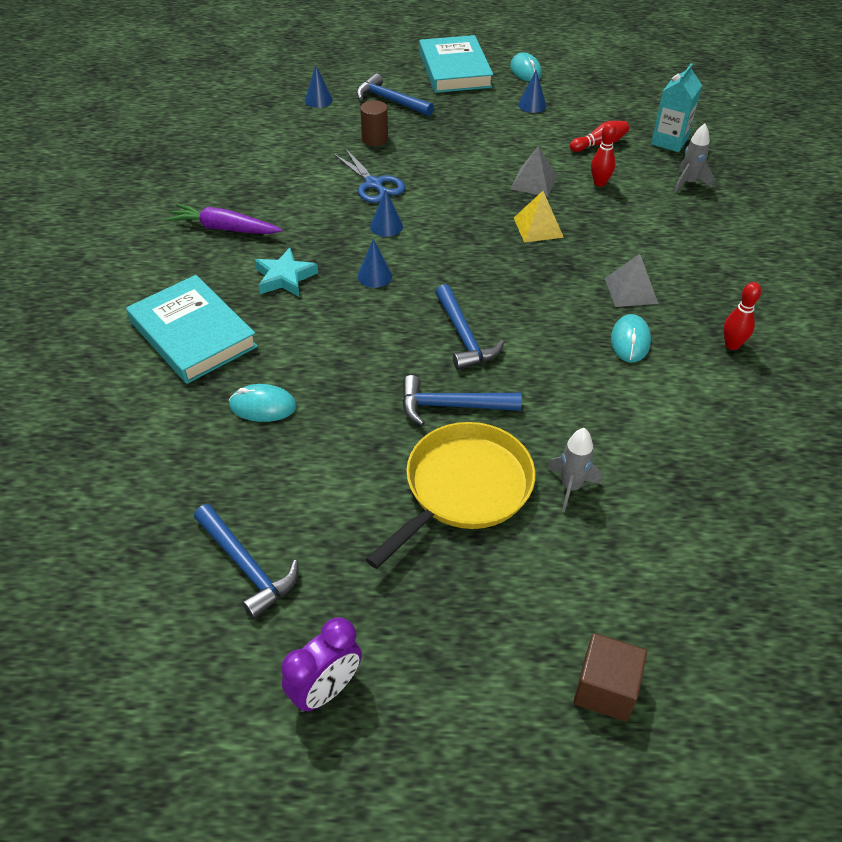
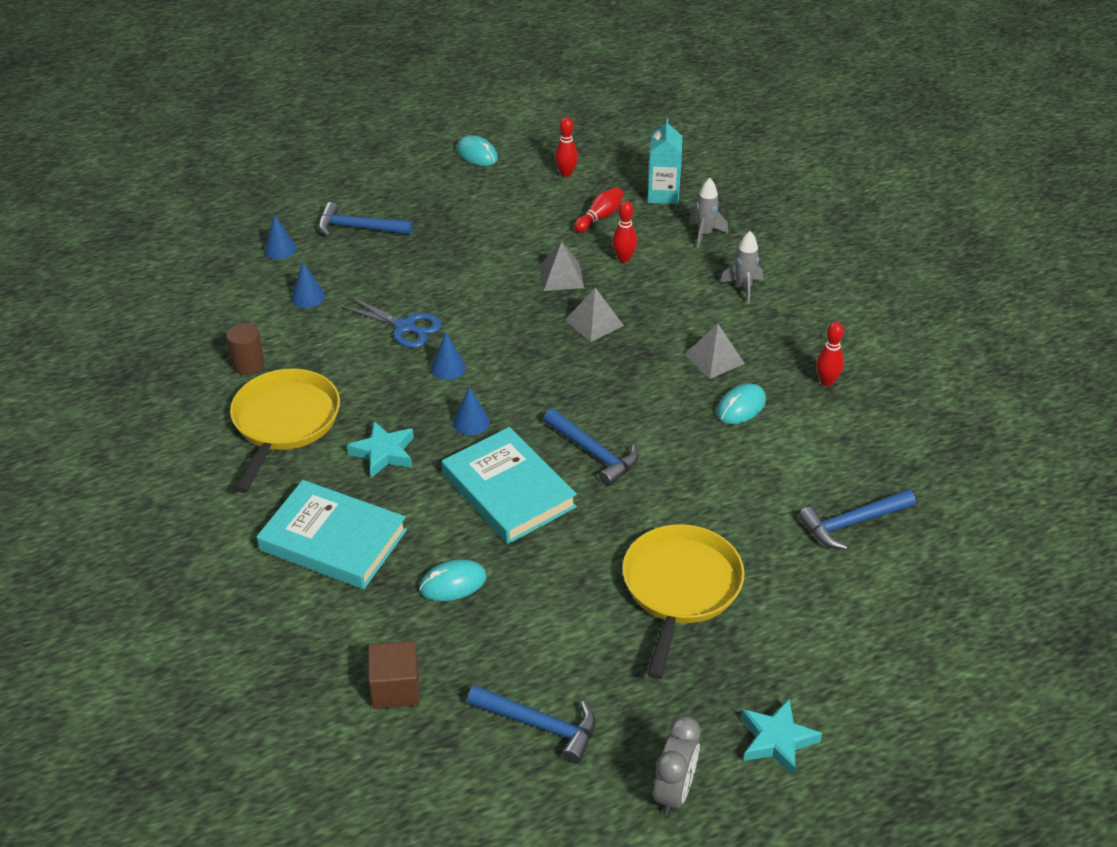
camera: 25 degrees left, 5 degrees down
(225, 228) = (284, 422): purple carrot -> yellow pan
(326, 690) = (674, 792): purple clock -> grey clock
(375, 139) = (372, 277): brown cylinder -> brown cylinder (248, 365)
(451, 406) = (623, 521): blue hammer -> blue hammer (852, 523)
(454, 70) = (402, 173): turquoise book -> turquoise book (508, 490)
(463, 682) = (777, 740): none -> turquoise star
(532, 105) = (508, 192): blue cone -> blue cone (308, 297)
(538, 227) = (594, 322): yellow pyramid -> grey pyramid
(570, 487) = (767, 554): grey rocket -> grey rocket (743, 288)
(592, 103) = (566, 173): none -> red bowling pin
(605, 689) = (885, 700): brown cube -> brown cube (395, 688)
(630, 341) = (741, 407): turquoise mouse -> turquoise mouse turned 60 degrees clockwise

